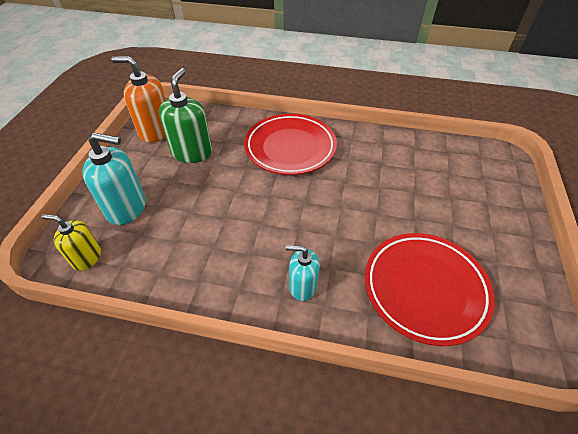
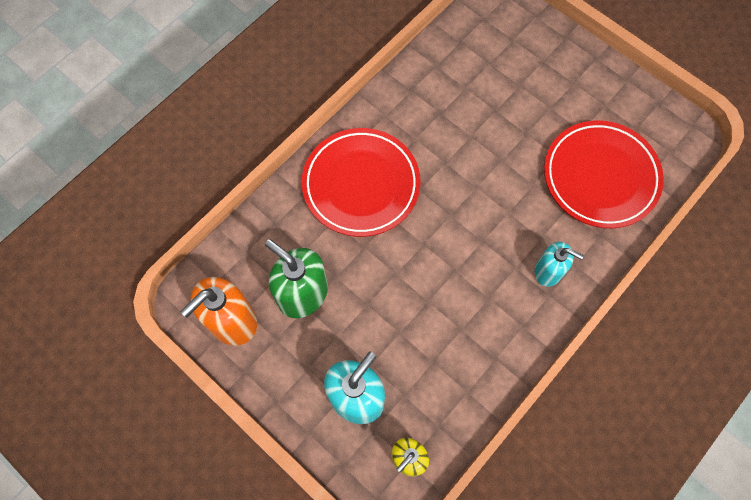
camera: 60 degrees left, 20 degrees up
(302, 286) = (548, 271): turquoise soap dispenser -> turquoise soap dispenser turned 105 degrees counterclockwise

